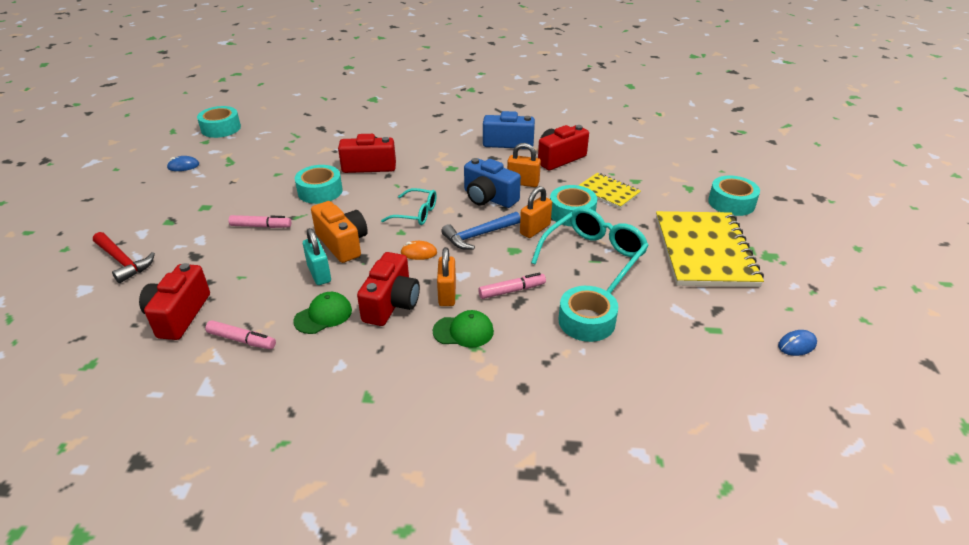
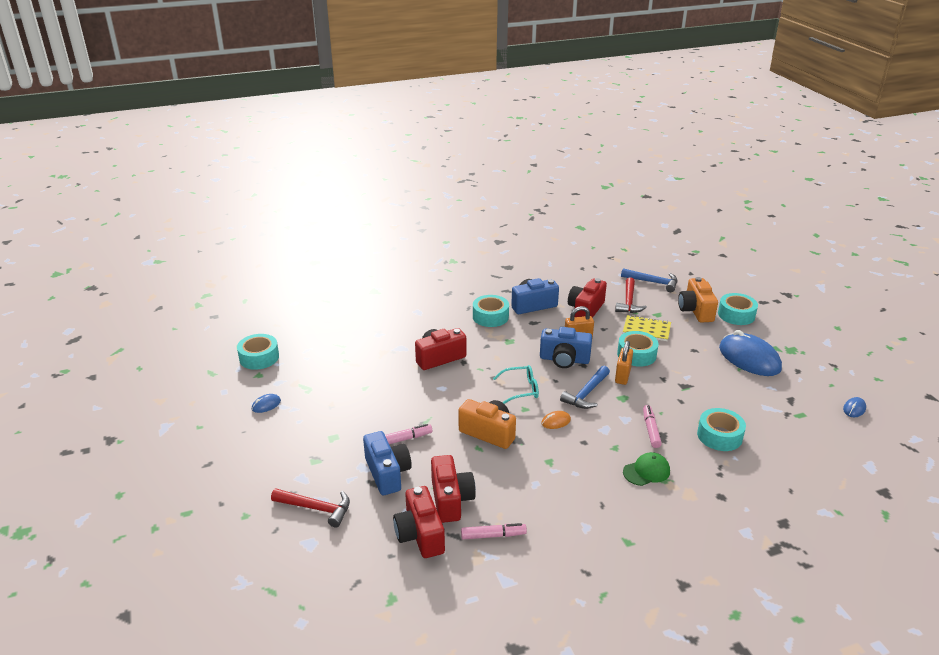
camera: 25 degrees left, 5 degrees down
(213, 251) = (387, 473): none -> blue camera
(319, 274) = (497, 463): turquoise padlock -> none
(320, 191) = (421, 393): turquoise tape -> turquoise tape (490, 316)
(323, 315) = (535, 495): green cap -> none
(391, 304) = (576, 468): red camera -> red camera (451, 500)
(447, 294) = (608, 448): orange padlock -> none
(512, 290) = (650, 430): pink marker -> pink marker turned 45 degrees counterclockwise
(594, 257) = (682, 385): turquoise glasses -> none
(614, 162) = (629, 302): none -> red hammer
(661, 150) = (653, 282): none -> blue hammer
(684, 187) = (695, 310): none -> orange camera
(704, 251) = (749, 359): yellow notebook -> blue mouse

